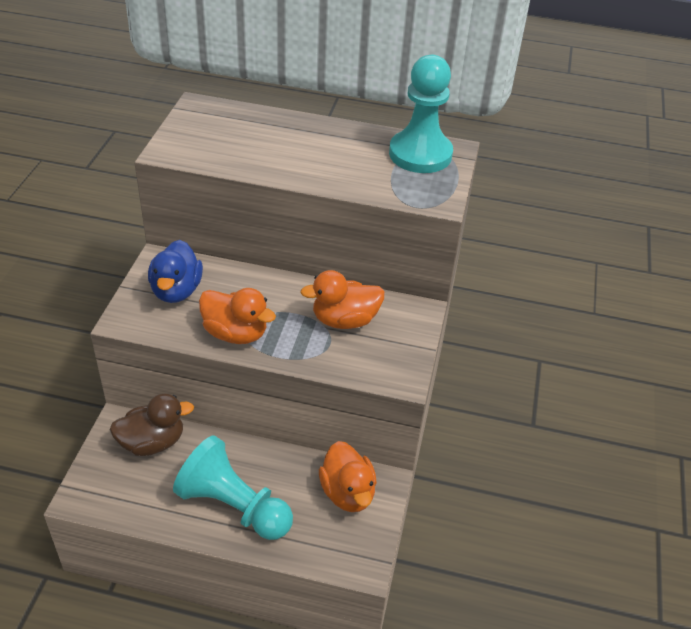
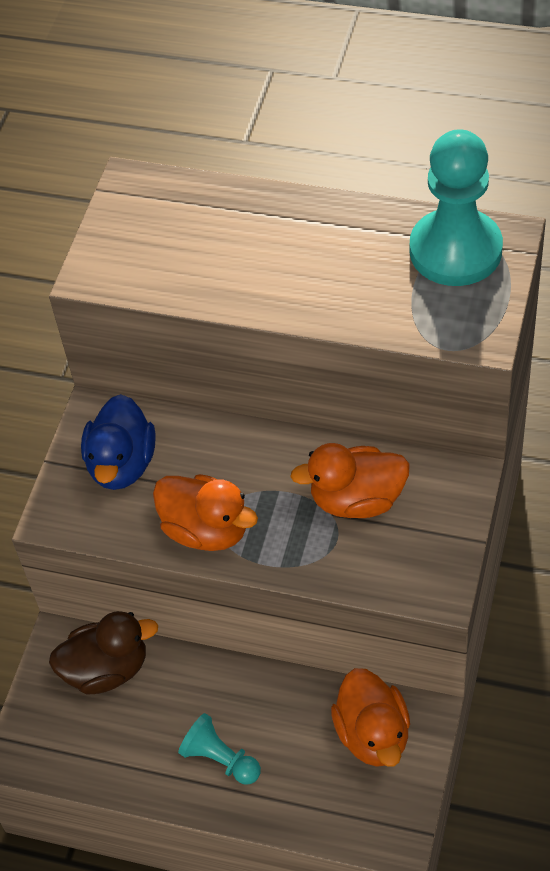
camera: 10 degrees right, 10 degrees up
(233, 506) = (220, 759): turquoise pawn -> turquoise pawn, size x0.52

